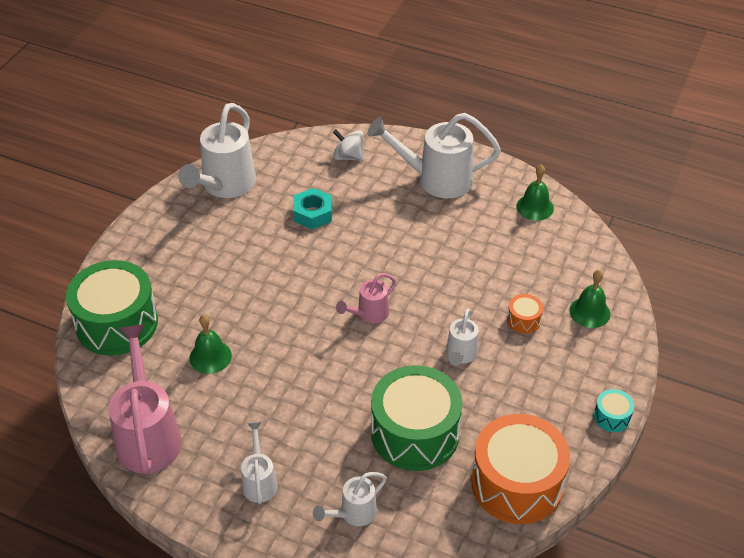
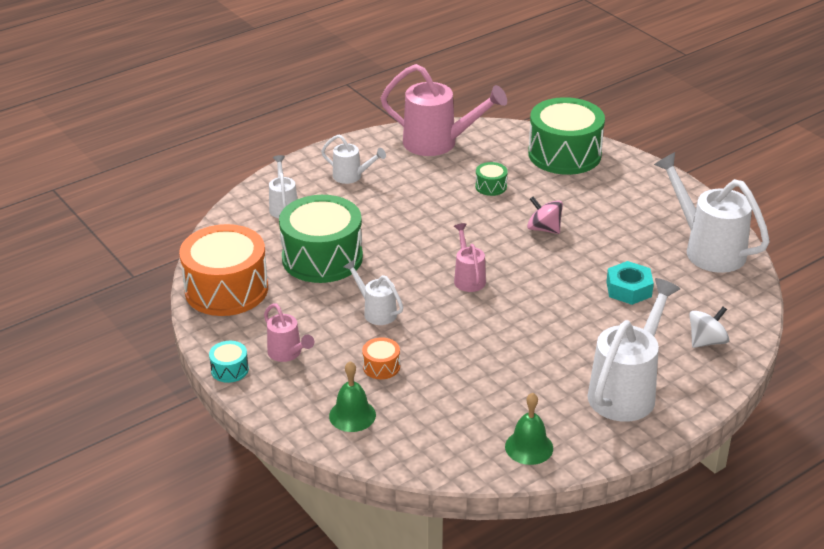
camera: 120 degrees right, 10 degrees down
(210, 357) = (491, 186): green bell -> green drum
(260, 292) = (544, 229): none -> pink spinning top
(560, 388) = (287, 353): none -> pink watering can

